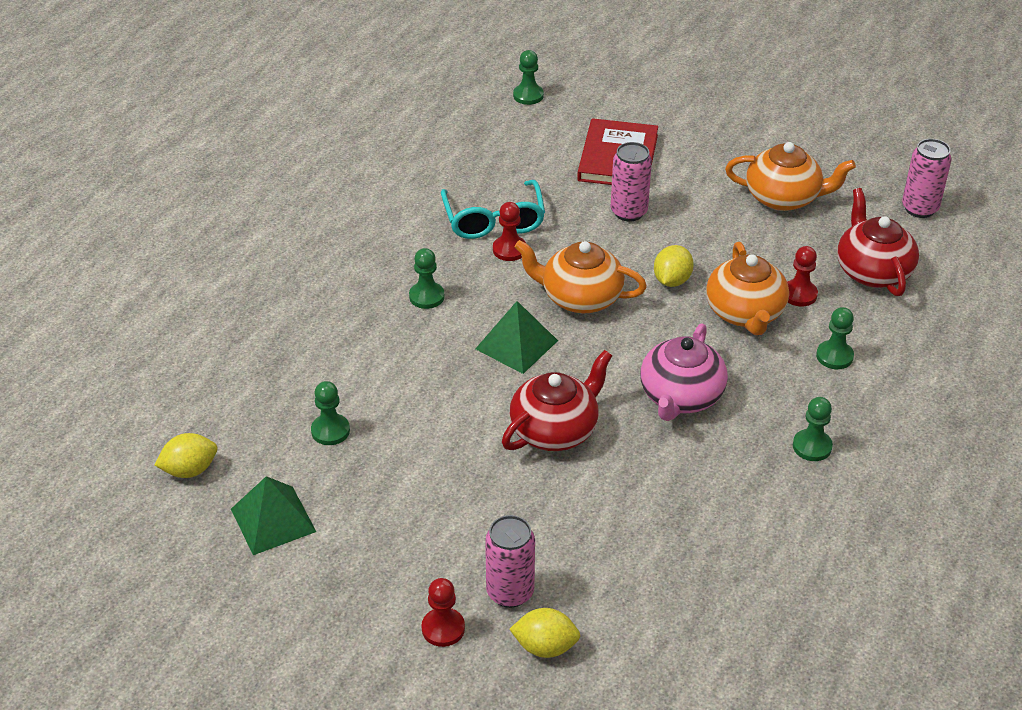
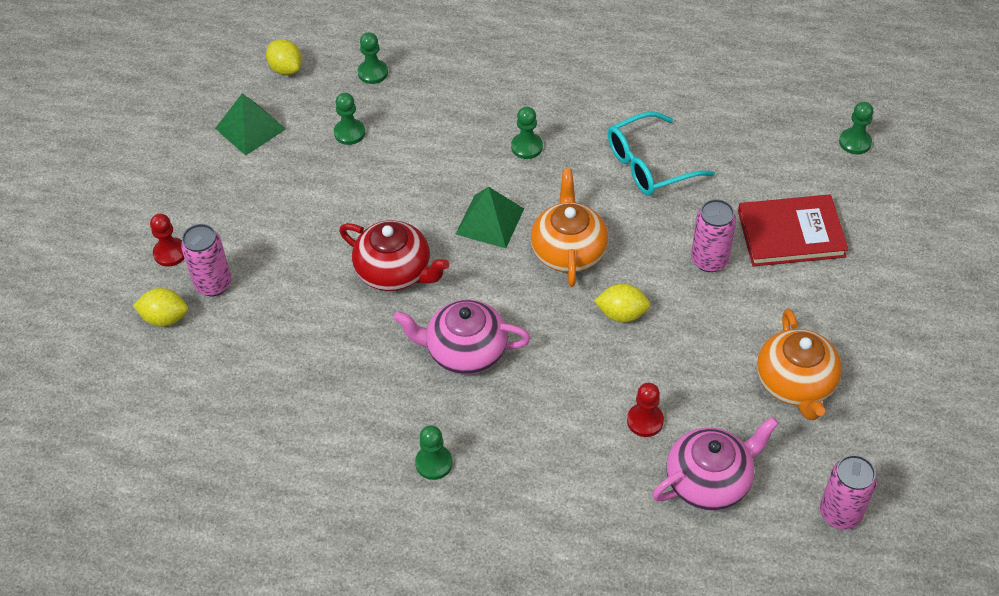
camera: 75 degrees right, 10 degrees up
(509, 250) = (613, 186): red pawn -> none
(545, 647) = (165, 318): yellow lemon -> yellow lemon turned 75 degrees counterclockwise
(745, 313) = (598, 380): orange teapot -> none
(834, 356) = (564, 464): green pawn -> green pawn (373, 73)
(872, 271) = (709, 481): red teapot -> pink teapot

